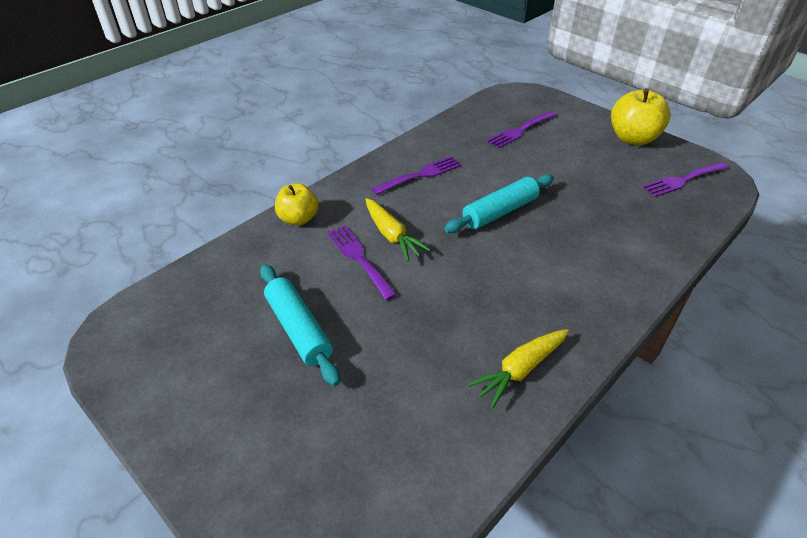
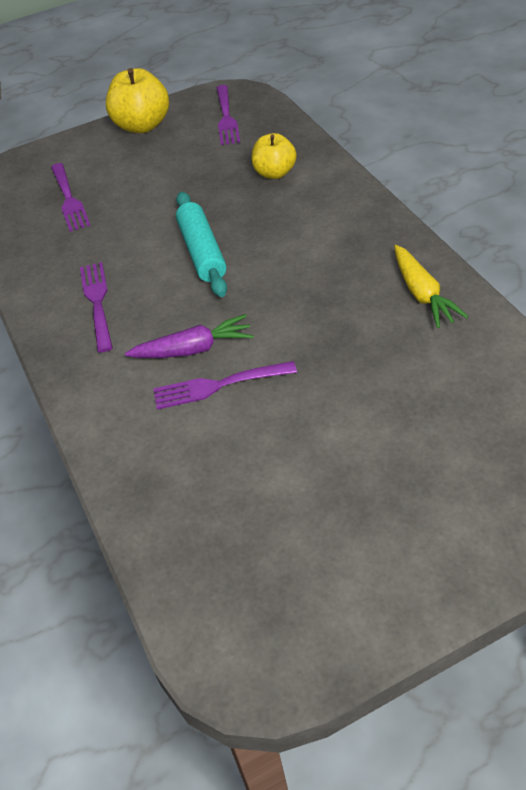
camera: 65 degrees left, 5 degrees up
(298, 219) = (112, 435): yellow apple -> yellow apple (274, 173)
(298, 329) = (309, 458): turquoise rolling pin -> none
(391, 235) = (193, 349): yellow carrot -> purple carrot

